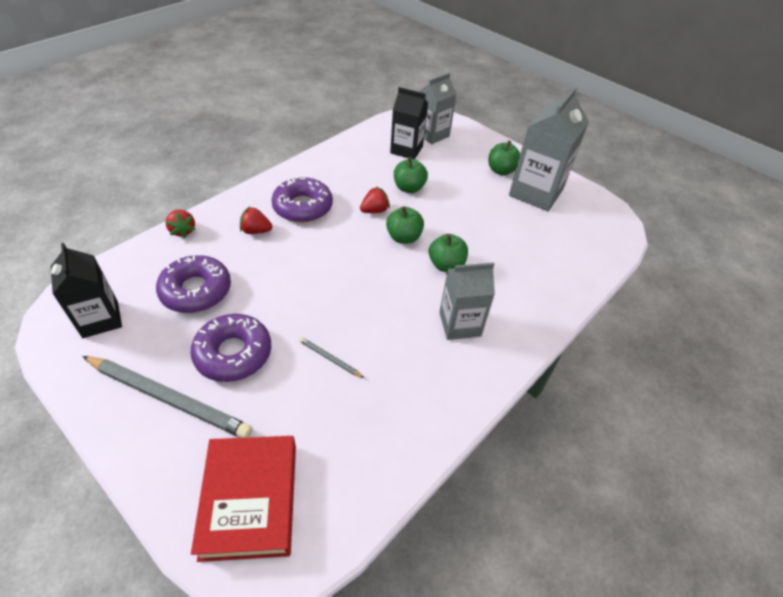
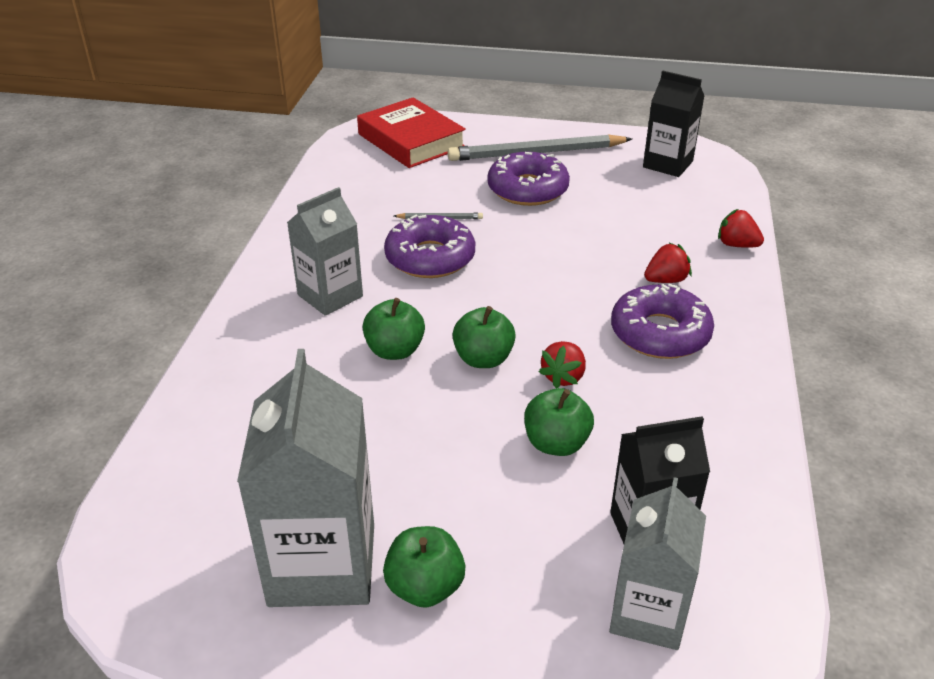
camera: 150 degrees right, 10 degrees down
(196, 291) = (630, 210): purple donut -> purple donut (430, 258)

